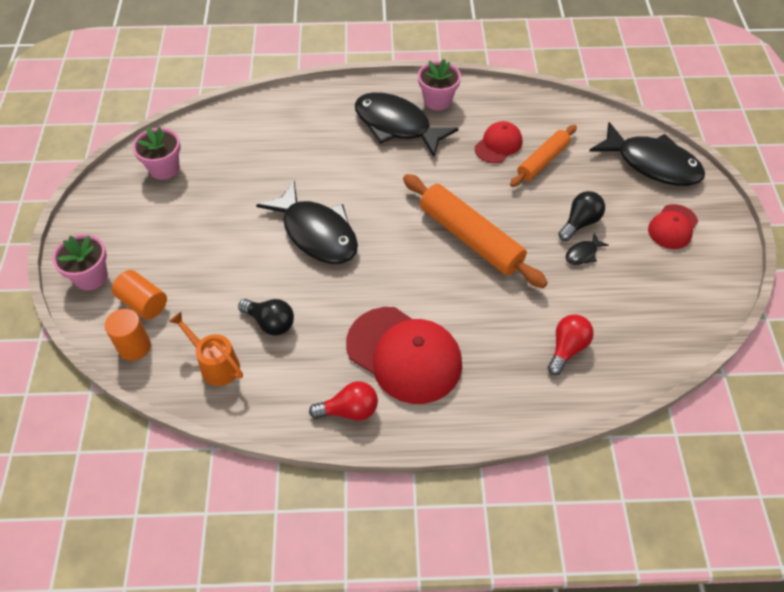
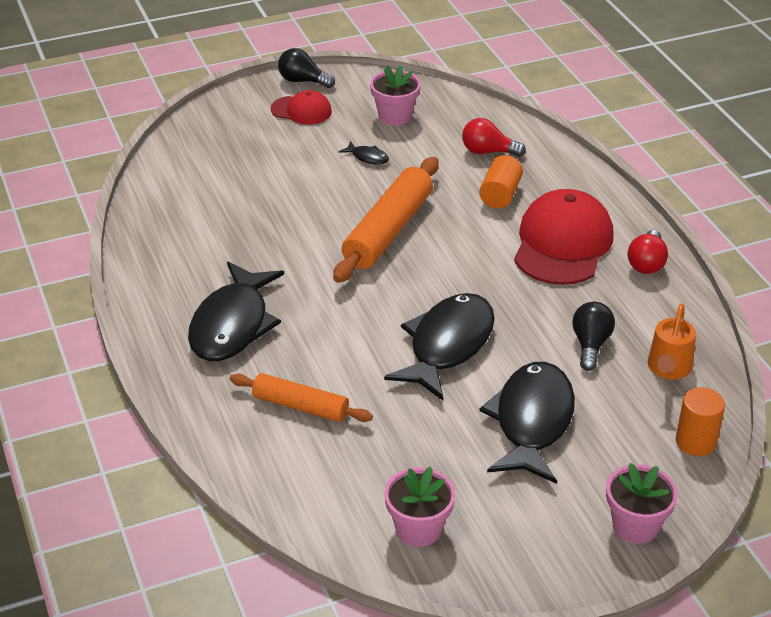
camera: 110 degrees left, 15 degrees down
(143, 303) = (637, 458): orange cylinder -> orange cylinder (500, 195)
(349, 410) = (647, 263): red light bulb -> red light bulb turned 135 degrees counterclockwise
(437, 100) = (169, 300): pink flower pot -> pink flower pot (395, 116)
(498, 144) = (231, 236): red cap -> none
(542, 161) = (244, 201): orange rolling pin -> orange rolling pin (300, 406)
(580, 223) = (326, 164): black light bulb -> black light bulb (303, 81)
(652, 164) = (215, 130): black fish -> black fish (532, 422)

